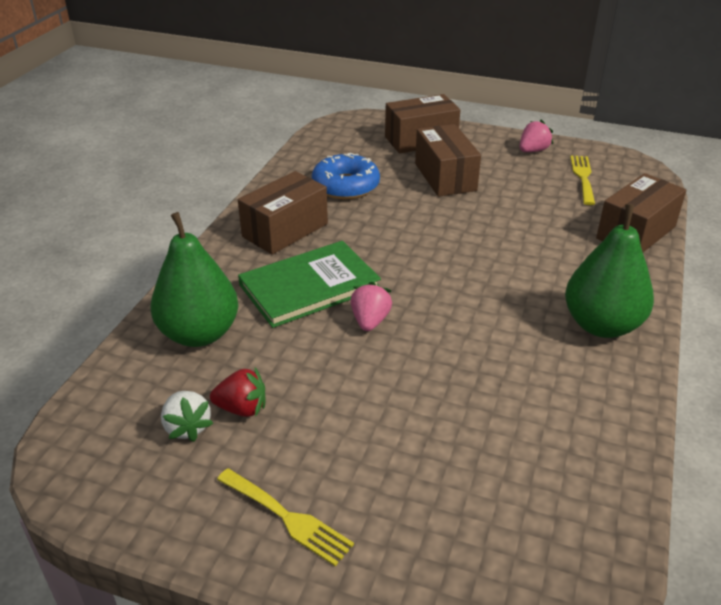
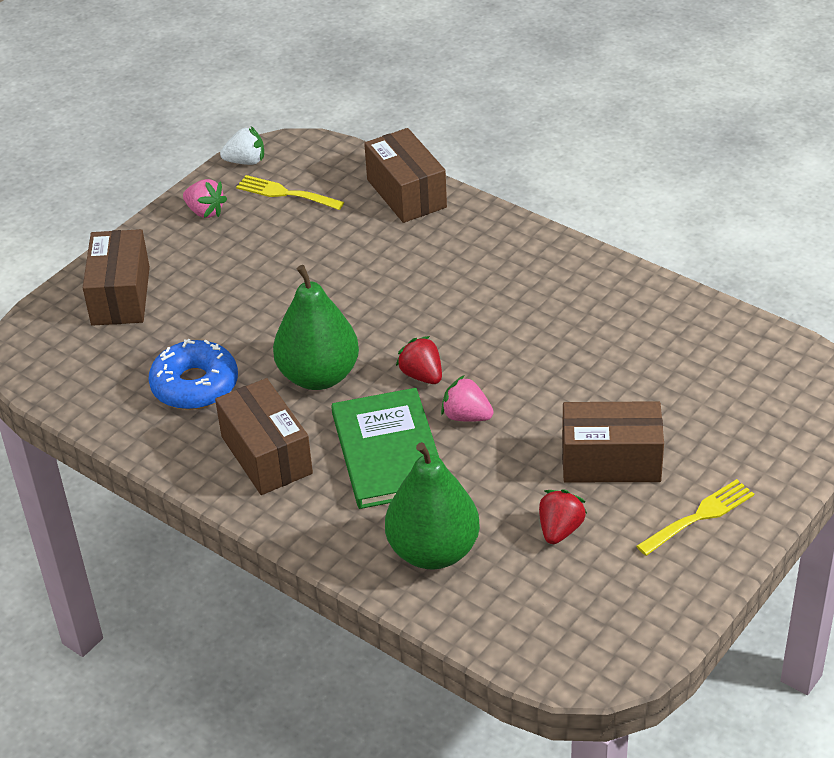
camera: 70 degrees left, 5 degrees up
(187, 427) = (572, 572): white strawberry -> white strawberry (246, 161)
(409, 286) = (422, 375): none -> red strawberry
(445, 177) = (223, 297): brown box -> brown box (611, 461)
(533, 150) = (205, 212): pink strawberry -> pink strawberry turned 150 degrees clockwise
(601, 325) = (536, 265): green pear -> green pear (319, 376)

